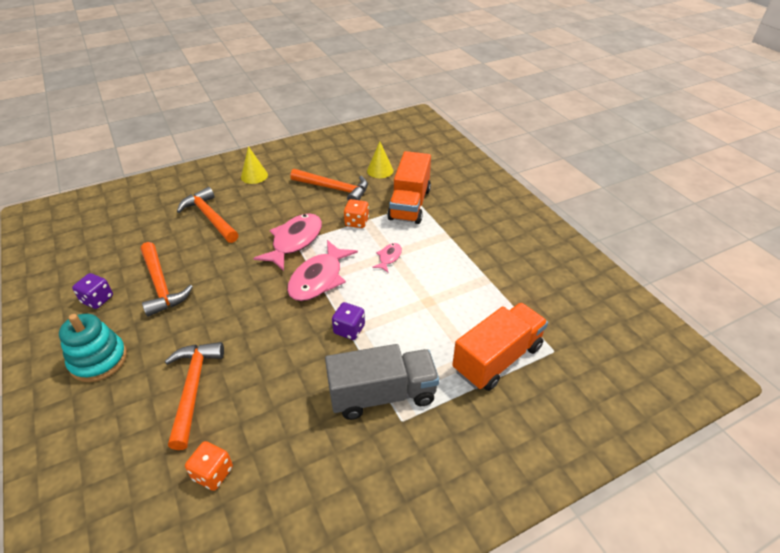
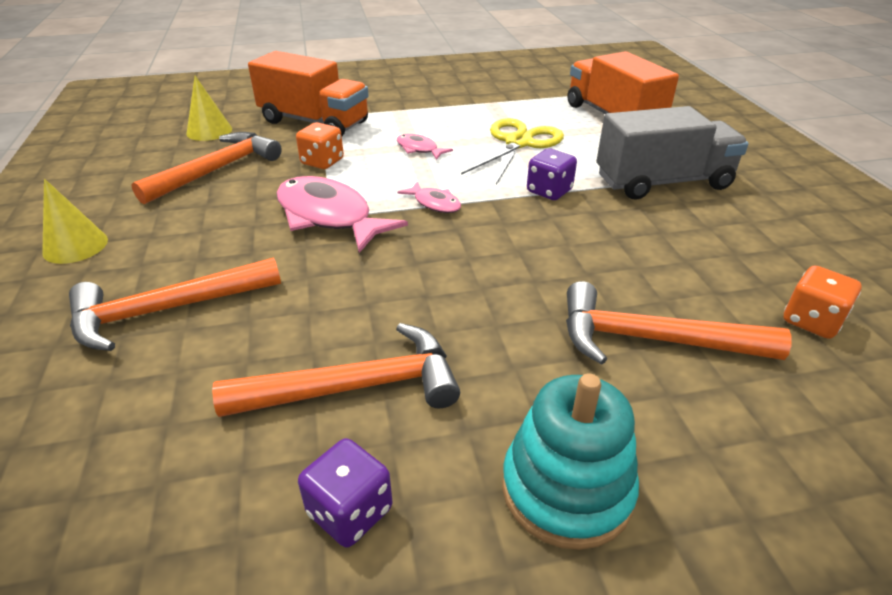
camera: 75 degrees left, 5 degrees down
(319, 278) = (434, 203): pink fish -> pink fish, size x0.49
(382, 395) = (662, 182): grey truck -> grey truck turned 75 degrees clockwise
(419, 304) = (518, 143): none -> yellow scissors

